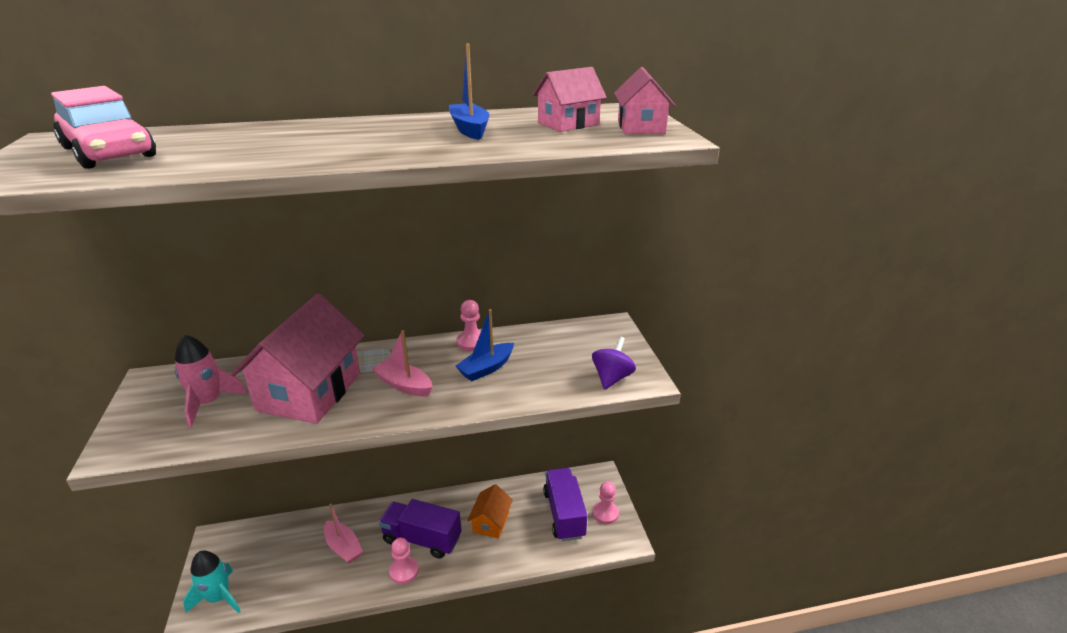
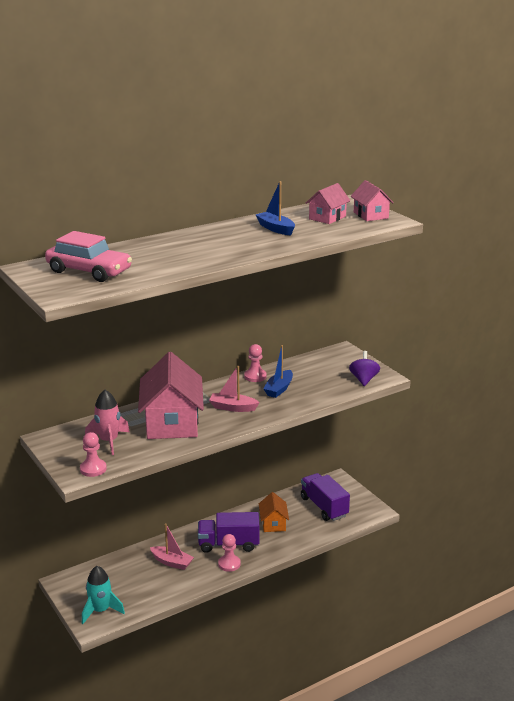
camera: 20 degrees left, 5 degrees down
(605, 513) = (353, 500): pink pawn -> pink pawn (93, 469)

